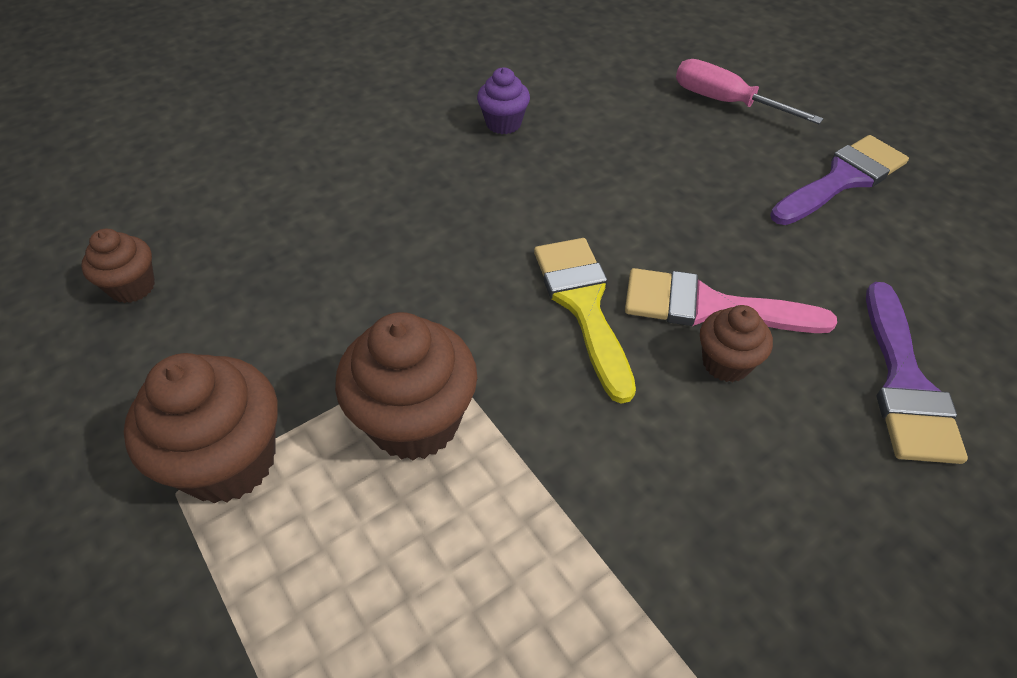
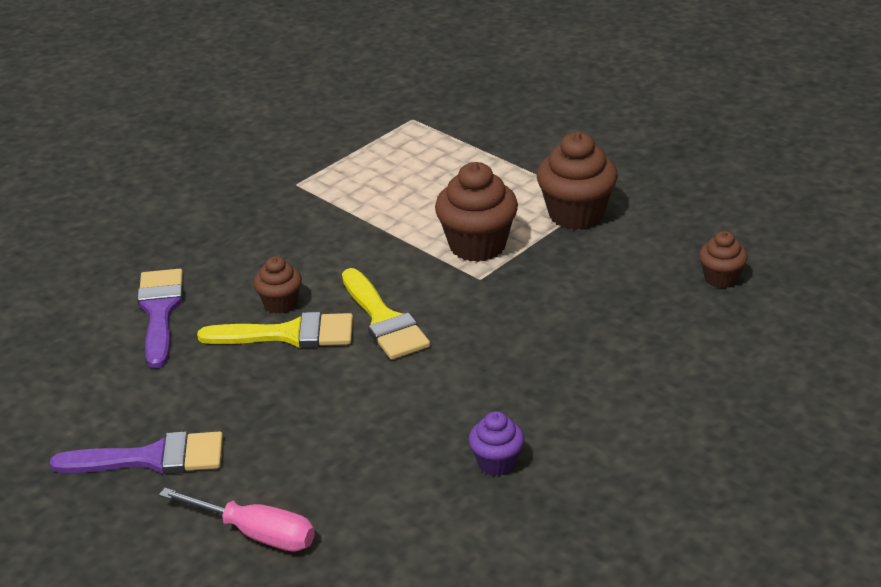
camera: 170 degrees right, 15 degrees down
(709, 307) = (289, 334): pink brush -> yellow brush
(842, 179) = (152, 458): purple brush -> purple brush turned 135 degrees counterclockwise

